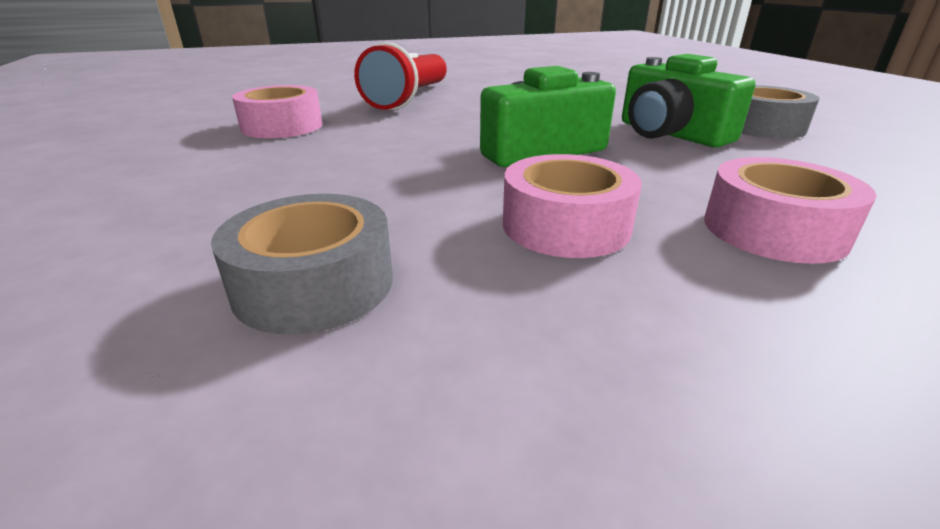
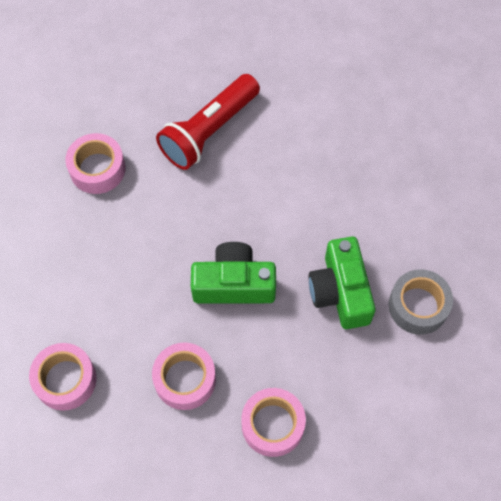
camera: 25 degrees right, 35 degrees up
(314, 284) = (65, 380): grey tape -> pink tape

